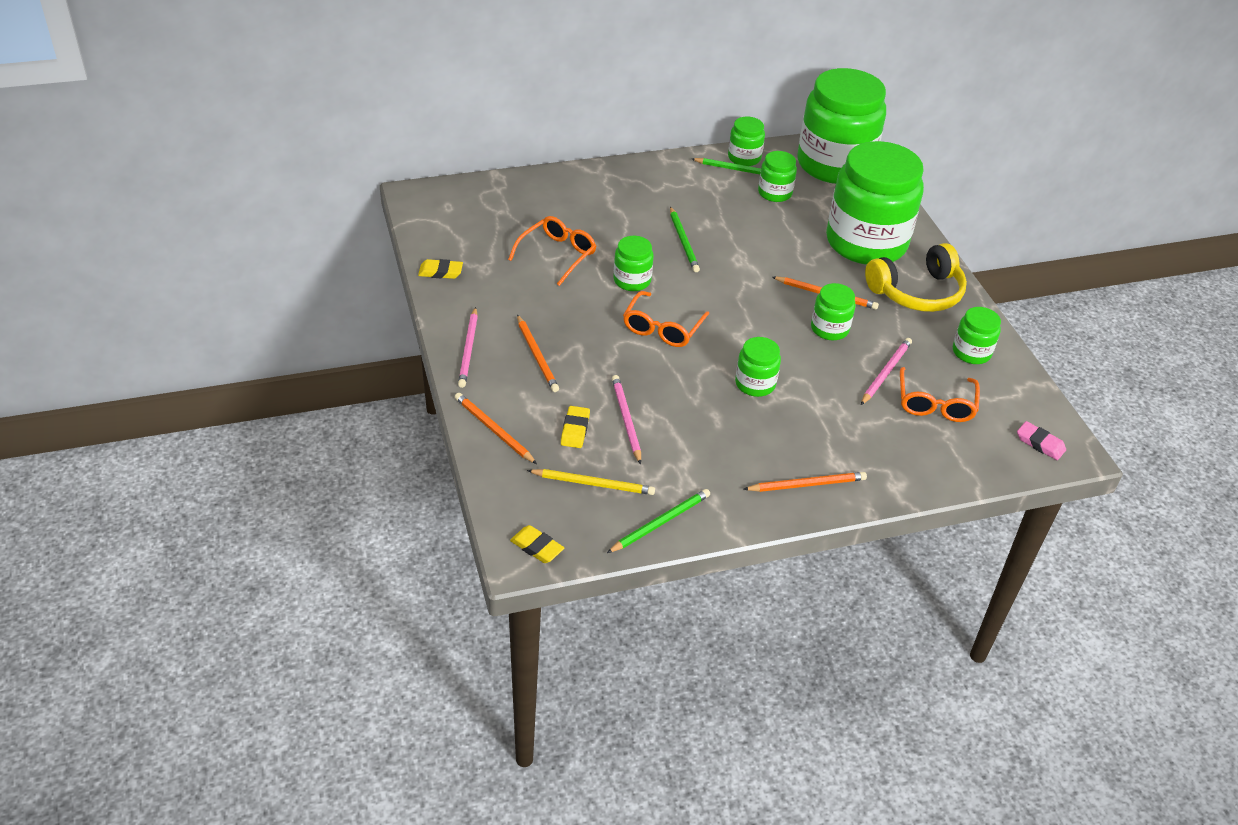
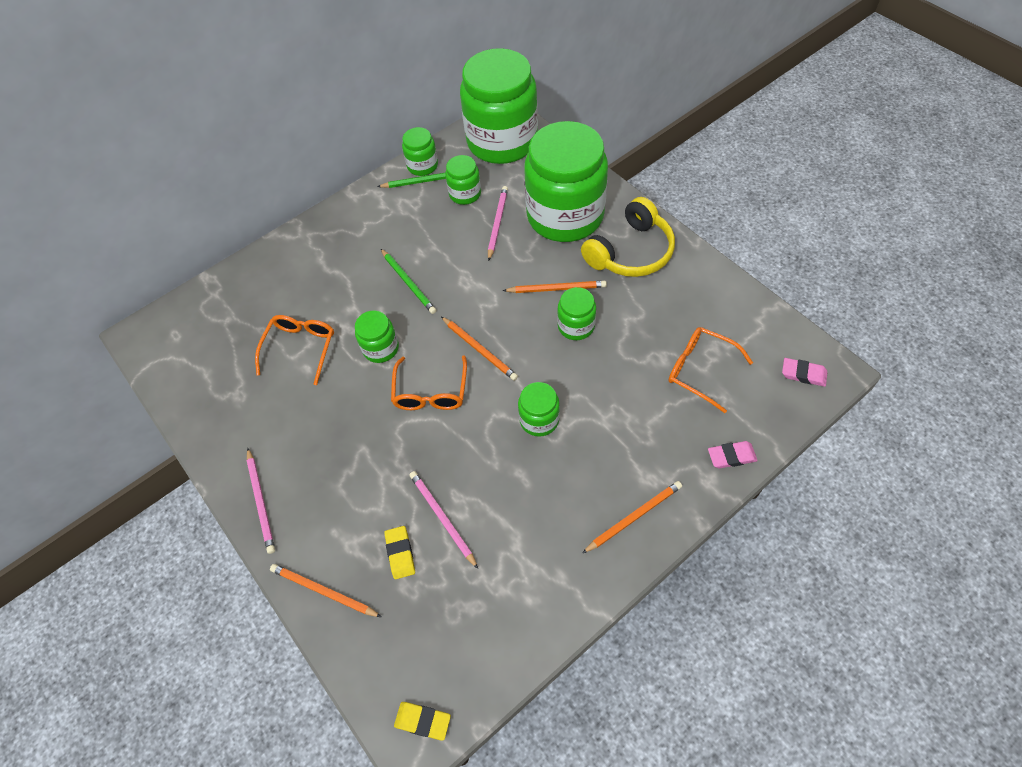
camera: 15 degrees left, 15 degrees up
(440, 272) = (197, 418): yellow eraser -> none
(537, 355) = (328, 478): orange pencil -> orange pencil (479, 349)
(593, 484) = (443, 612): yellow pencil -> none
(660, 523) = (524, 630): green pencil -> none
(885, 373) = (644, 354): pink pencil -> pink pencil (497, 223)
(929, 477) = (731, 456): none -> pink eraser
(935, 404) = (700, 370): orange glasses -> orange glasses turned 135 degrees clockwise
(971, 352) = (703, 298): green jar -> none

